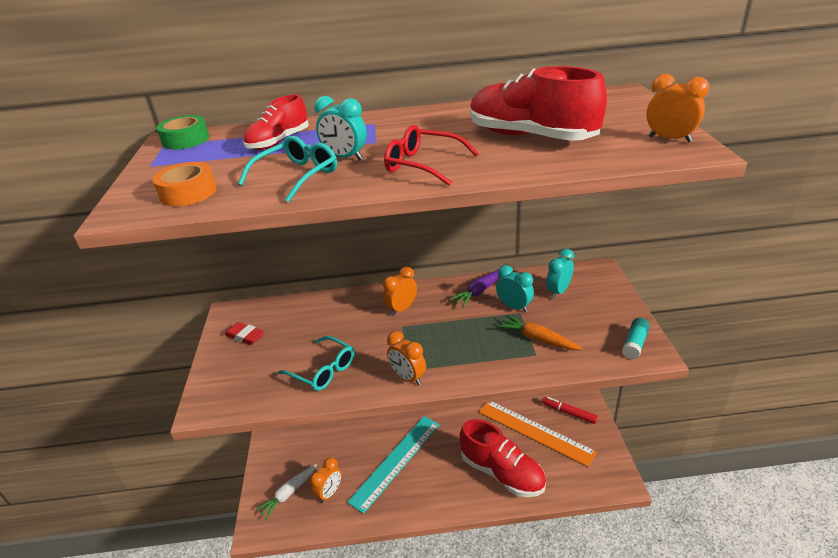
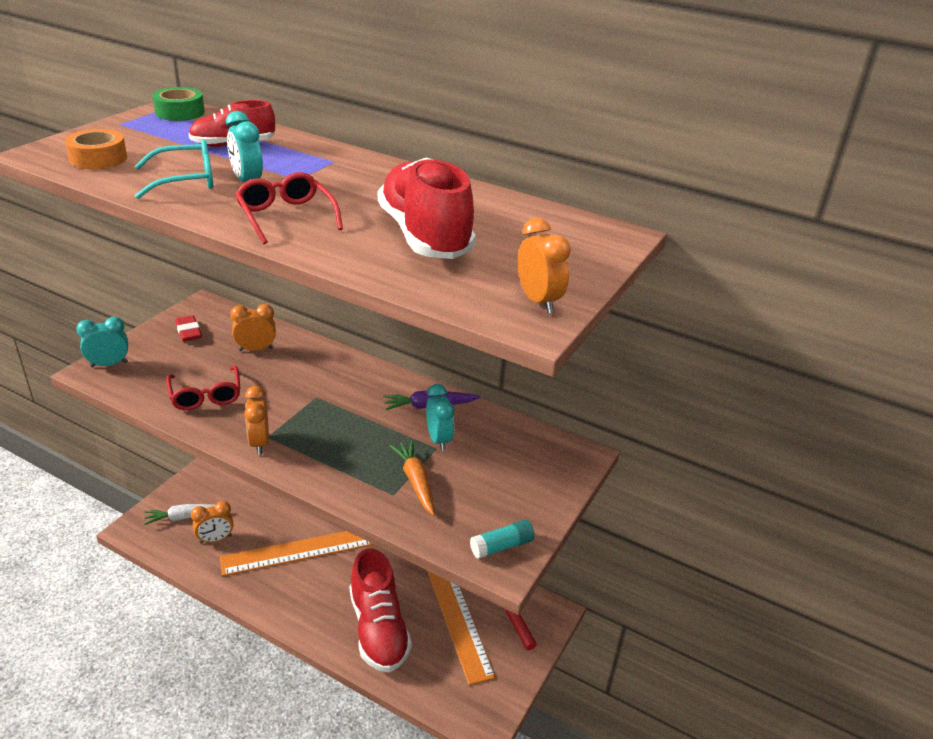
camera: 30 degrees right, 0 degrees up
(323, 370) = (206, 395): turquoise glasses -> red glasses
(396, 461) = (297, 551): turquoise ruler -> orange ruler
(401, 309) = (337, 381): orange clock -> orange clock (256, 349)
(558, 291) = (504, 451): turquoise clock -> turquoise clock (109, 364)

